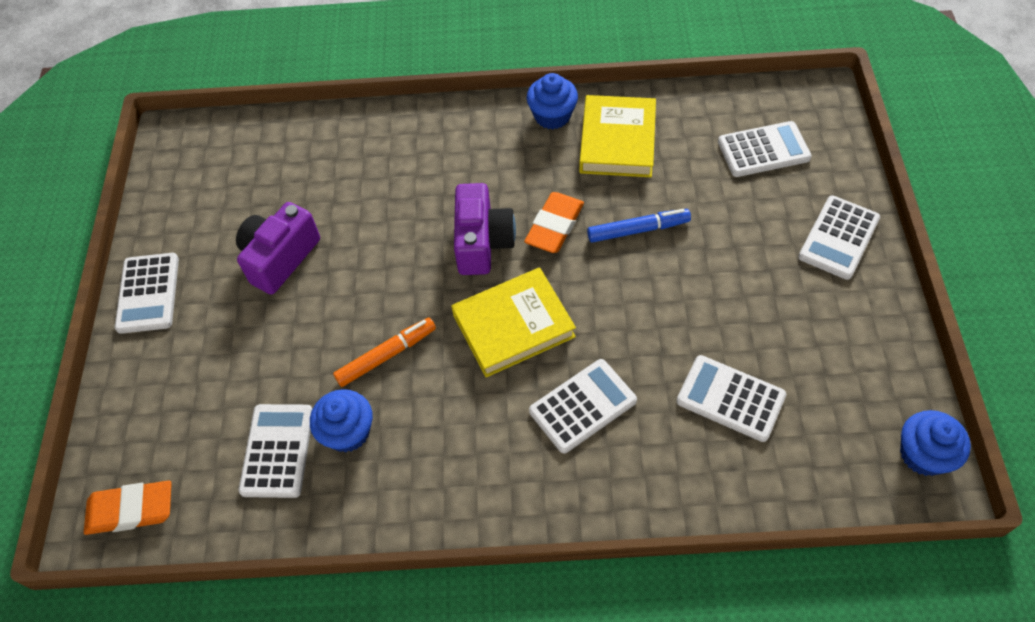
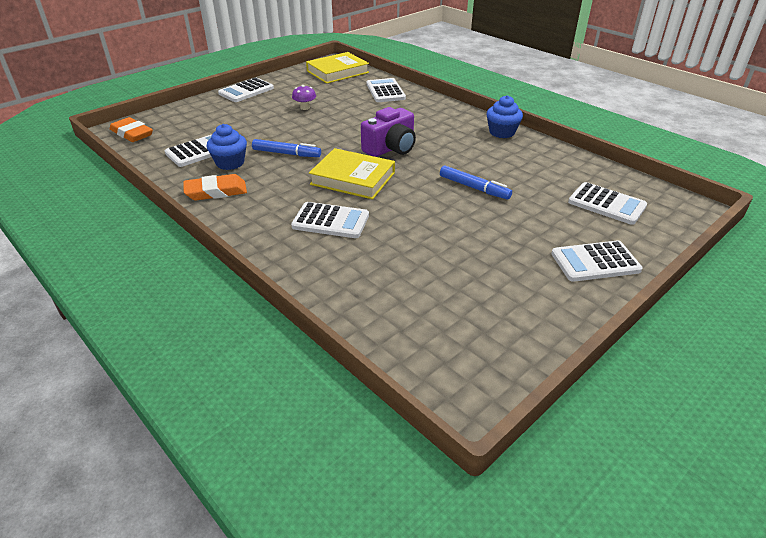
camera: 45 degrees right, 20 degrees down
(280, 258) = (305, 107): purple camera -> purple mushroom
(386, 355) = (286, 154): orange marker -> blue marker
(554, 226) = (434, 163): orange eraser -> orange eraser (216, 191)
(617, 141) = (521, 156): yellow book -> yellow book (337, 72)
(730, 399) = (406, 271): white calculator -> white calculator (385, 91)
(923, 454) = (480, 383): blue cupcake -> none

